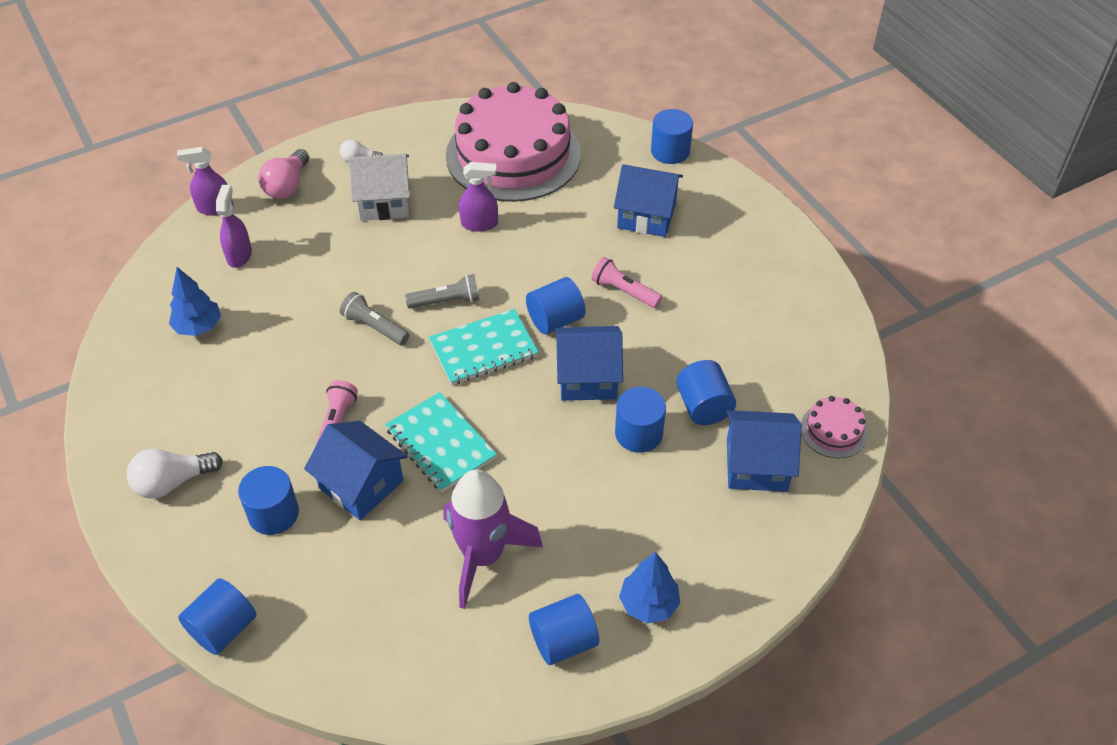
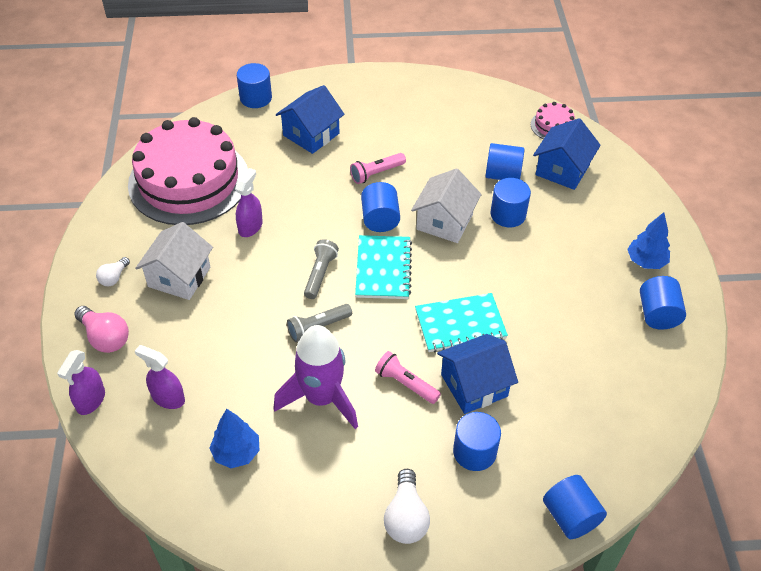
camera: 65 degrees left, 0 degrees up
(483, 556) = (572, 333): purple rocket -> purple rocket (321, 398)
(587, 377) = (444, 222): blue house -> white house

